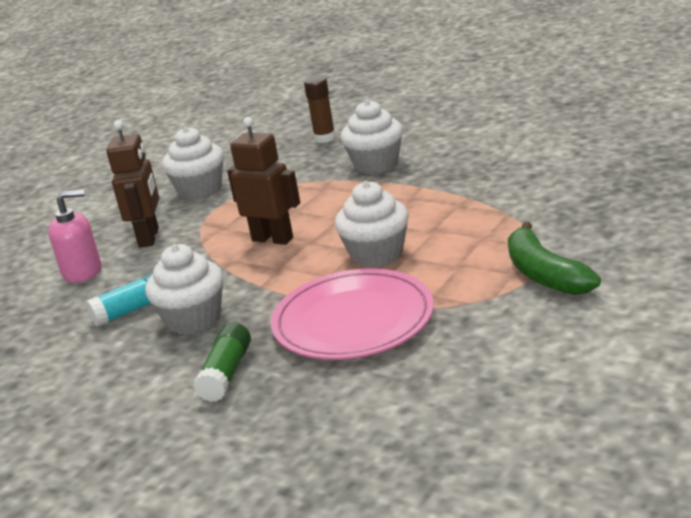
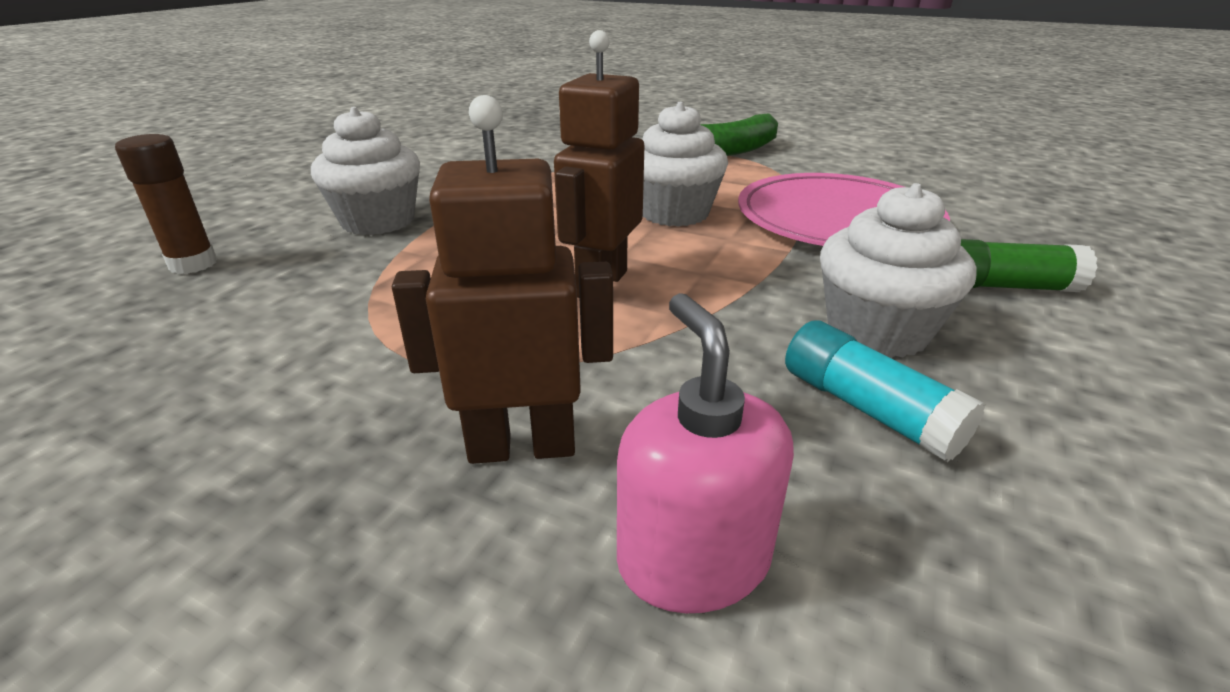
camera: 100 degrees left, 5 degrees up
(200, 190) = (286, 397): white cupcake -> none

